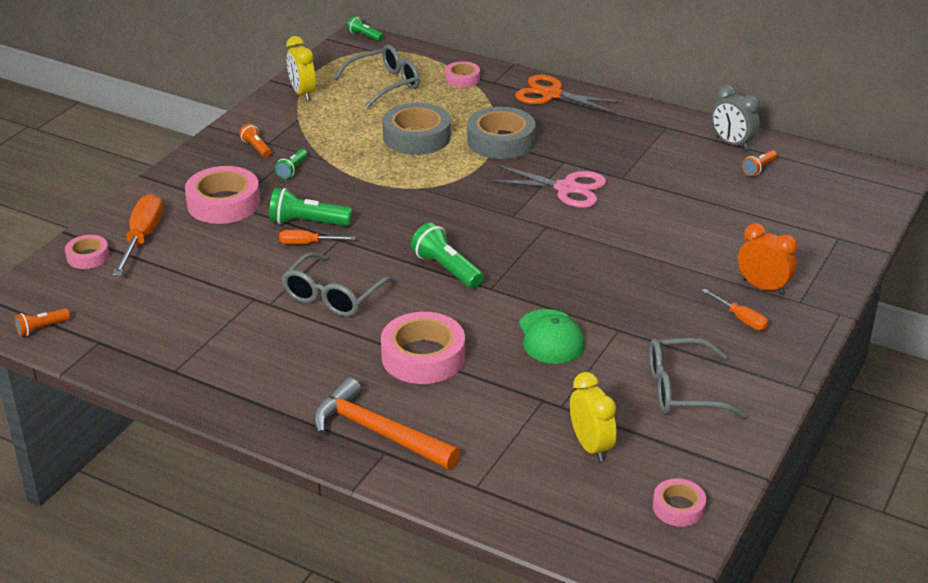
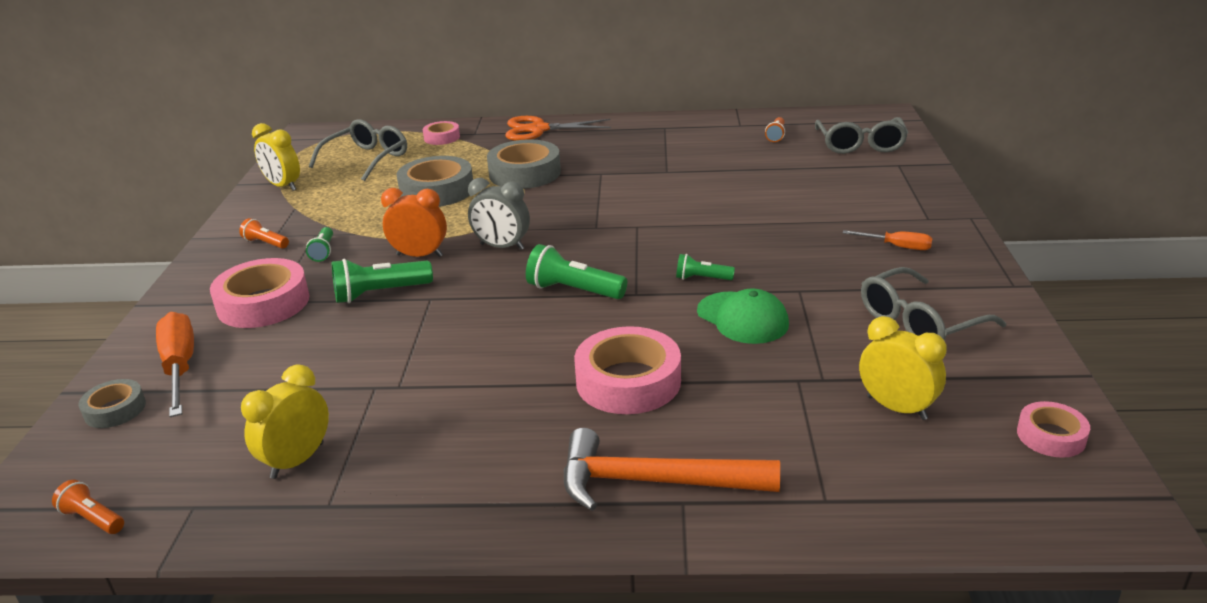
camera: 25 degrees left, 5 degrees down
(41, 328) = (93, 519): orange flashlight -> orange flashlight turned 90 degrees clockwise
(88, 256) = (115, 409): pink tape -> grey tape
(174, 334) = (297, 460): none -> yellow clock
(308, 243) = (397, 313): orange screwdriver -> none
(333, 296) = (470, 354): grey glasses -> grey glasses (860, 144)
(364, 36) = (314, 129): green flashlight -> green flashlight (702, 278)
(566, 188) = (625, 192): pink scissors -> none
(732, 143) = (733, 125): grey clock -> grey clock (502, 247)
(763, 287) = (884, 217): orange clock -> orange clock (419, 255)

